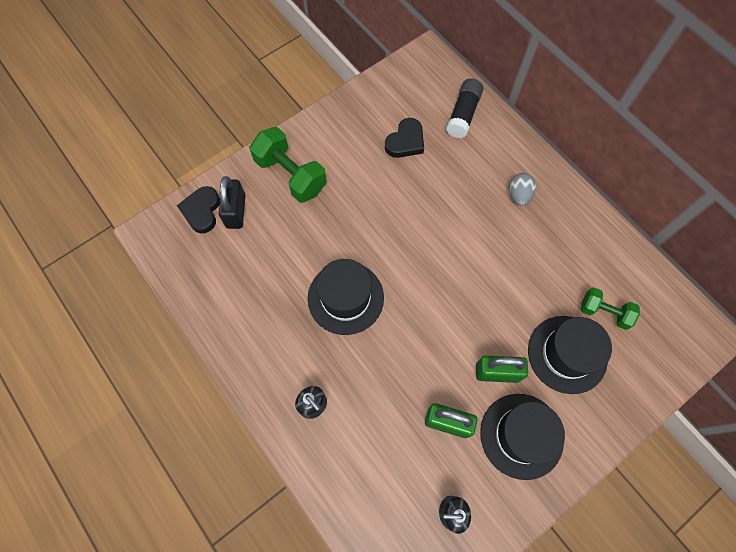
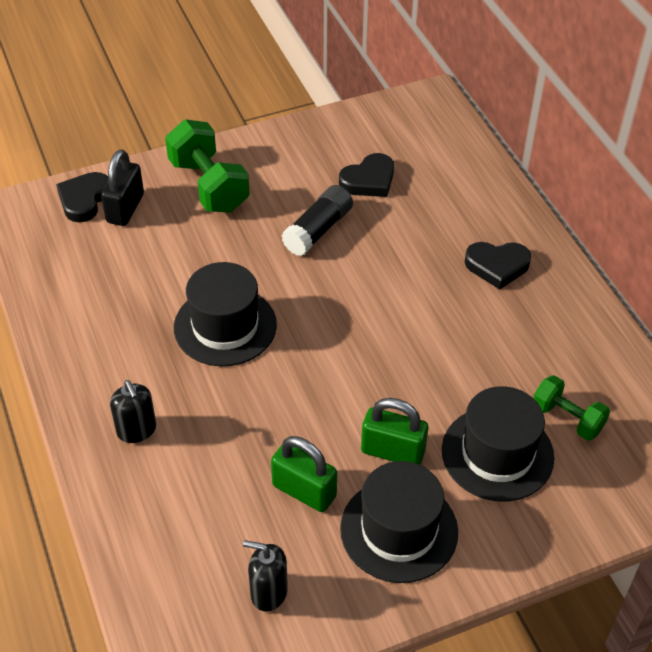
camera: 15 degrees right, 20 degrees down
(463, 114) = (455, 167): black glue stick -> black glue stick (318, 230)
(519, 195) = (497, 266): grey egg -> black heart

